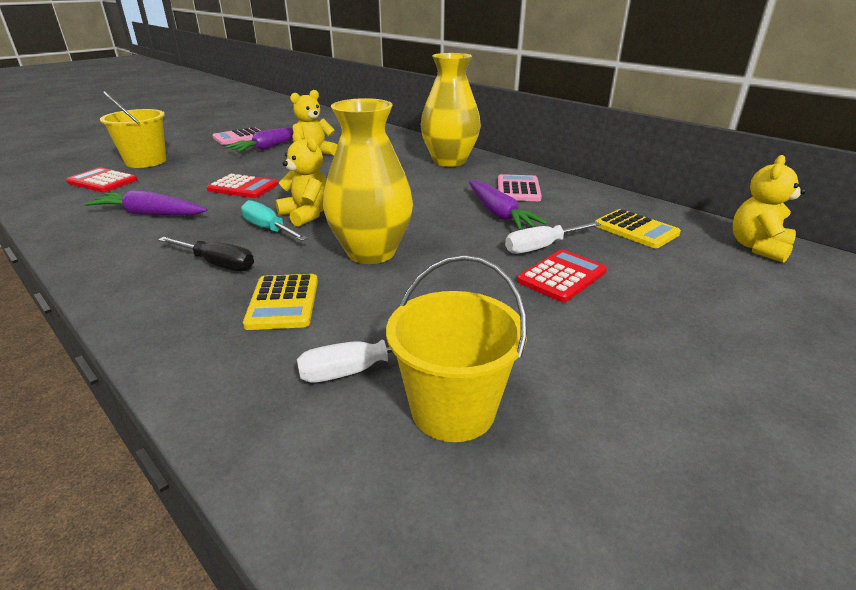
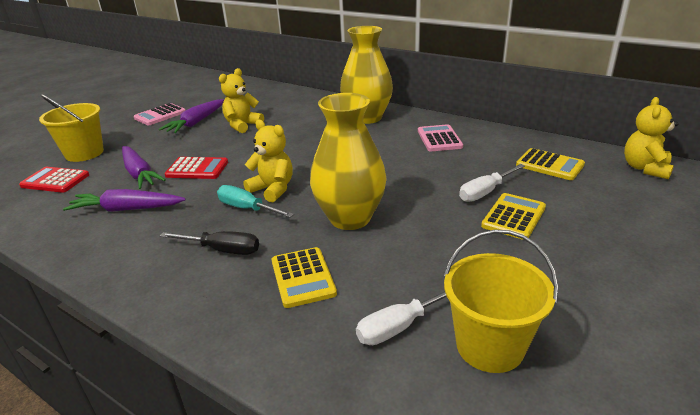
camera: 10 degrees left, 0 degrees up
(499, 214) = (435, 165): purple carrot -> purple carrot (139, 174)
(562, 276) = (513, 217): red calculator -> yellow calculator

